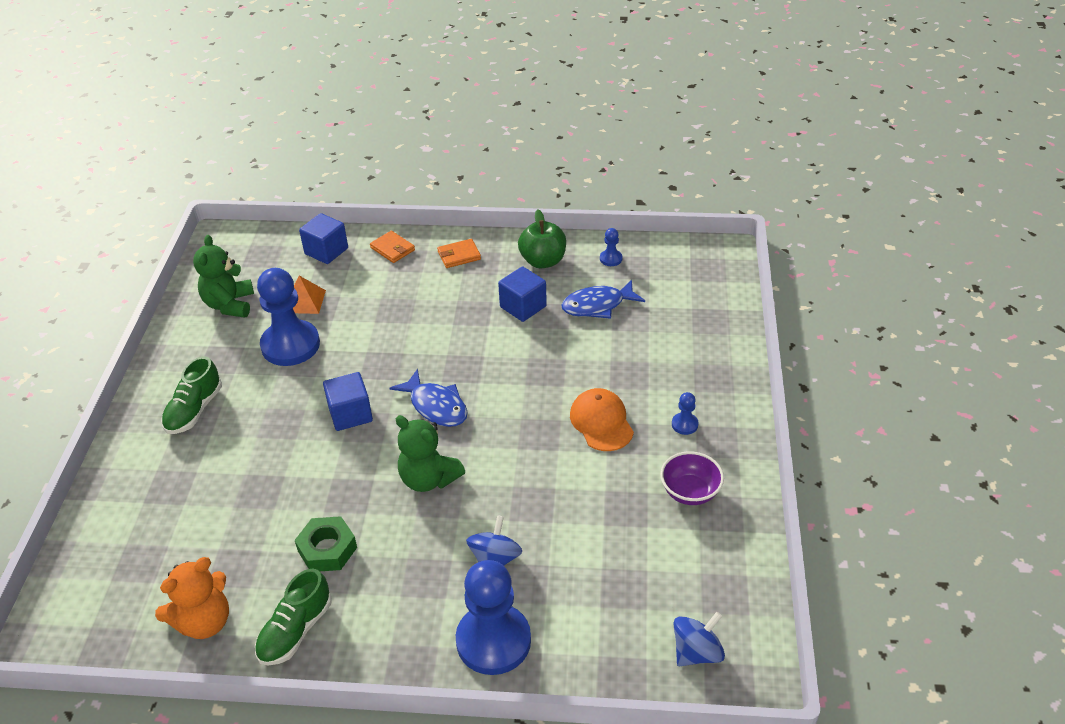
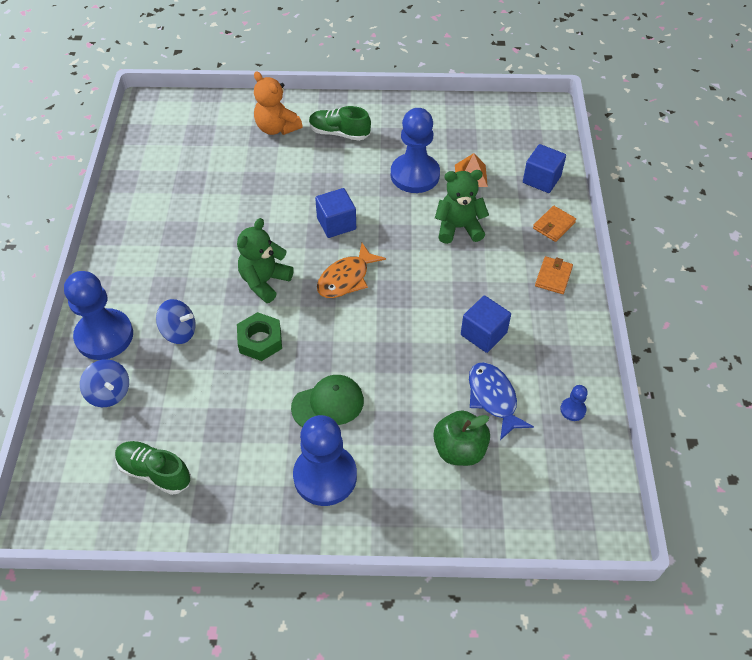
camera: 85 degrees right, 10 degrees up
(204, 621) = (146, 175): orange teddy bear -> orange teddy bear (277, 128)
(229, 304) = (460, 130): green teddy bear -> green teddy bear (458, 228)
(295, 630) = (132, 222): green shoe -> green shoe (155, 472)
(327, 549) = (200, 229): green nut -> green nut (260, 340)
(436, 406) = (346, 278): blue fish -> orange fish
(459, 255) = (553, 277): orange wallet -> orange wallet turned 45 degrees clockwise
(543, 261) = (557, 347): green apple -> green apple (459, 450)
(601, 422) = (328, 404): orange cap -> green cap
(684, 424) = (325, 476): blue pawn -> blue pawn, size x2.39
(690, 492) = (239, 478): purple bowl -> none
(696, 652) = (69, 476): blue spinning top -> blue spinning top (109, 393)

